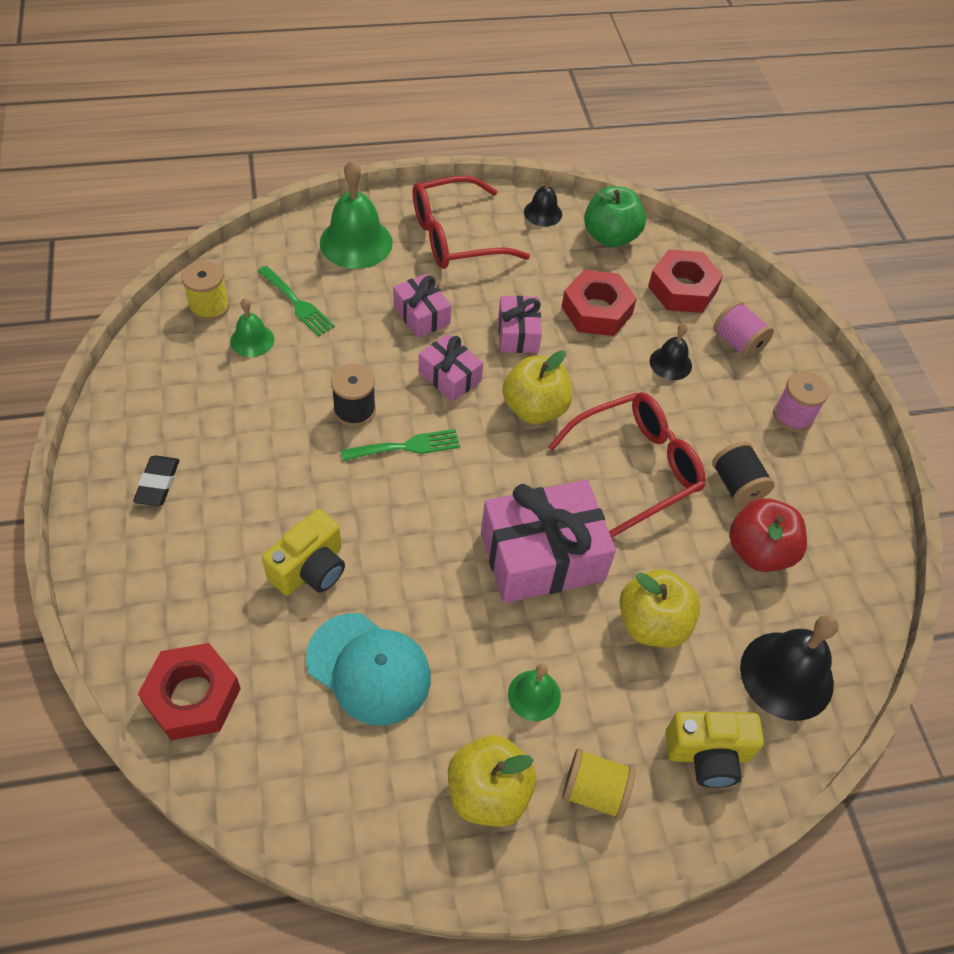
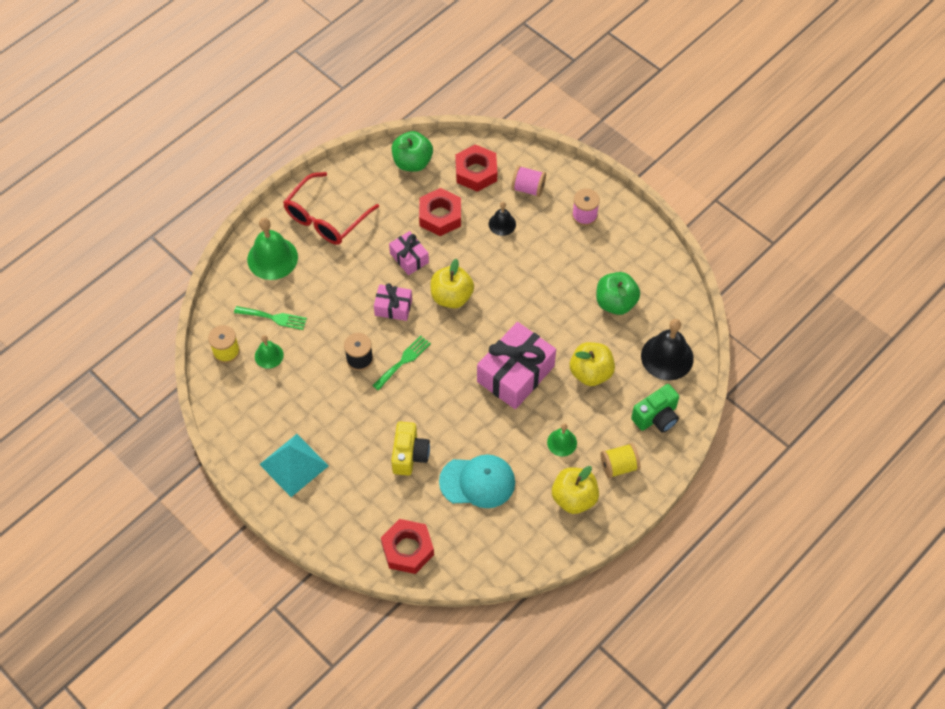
camera: 30 degrees left, 5 degrees up
(158, 483) = (294, 465): black eraser -> turquoise pyramid
(421, 315) = (348, 280): pink gift -> none
(543, 213) = (362, 170): black bell -> none
(636, 467) = (527, 296): red glasses -> none
(707, 755) = (656, 417): yellow camera -> green camera
(737, 485) = (582, 274): black spool -> none
(759, 551) = (615, 303): red apple -> green apple

